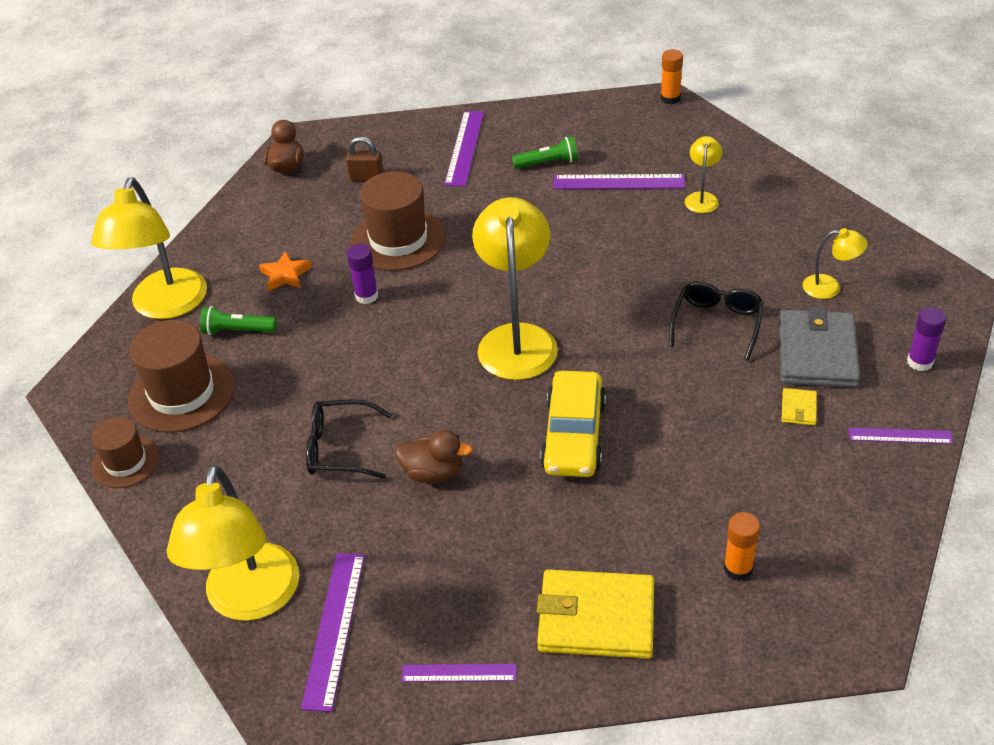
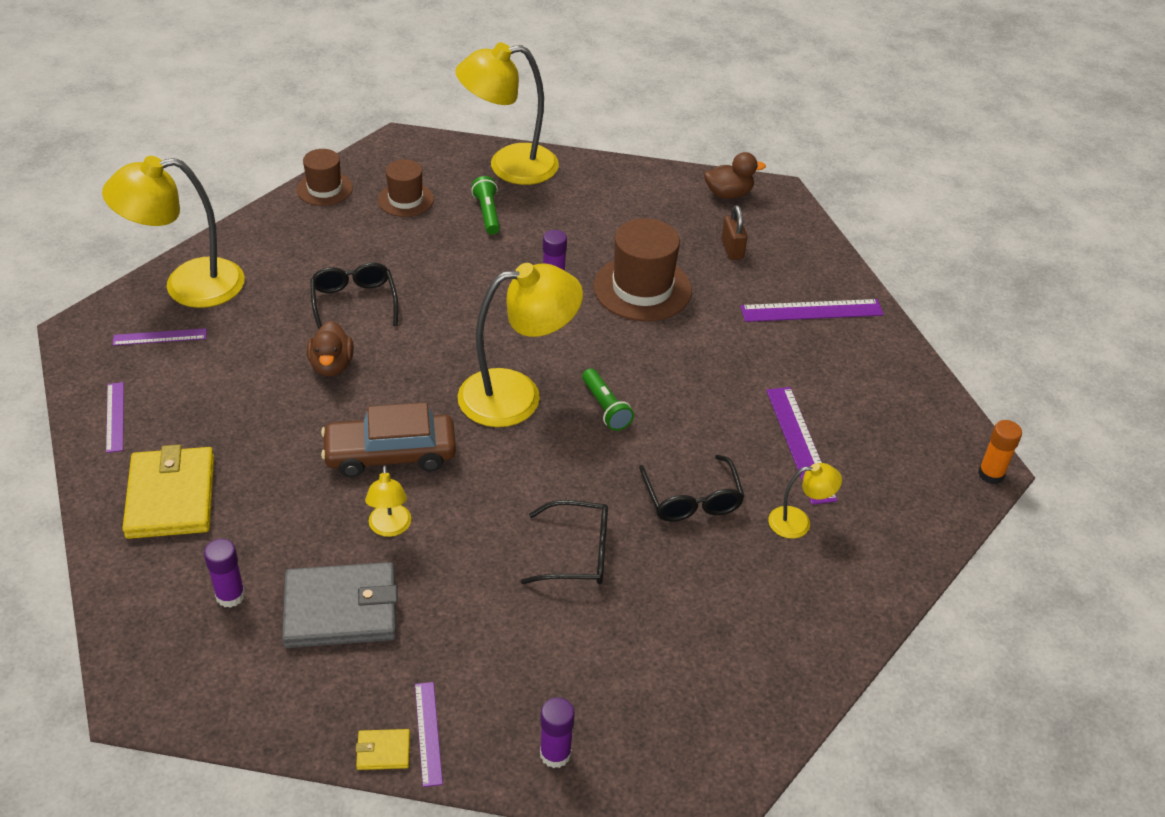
camera: 70 degrees right, 0 degrees up
(182, 393) = (405, 200): brown hat -> brown hat, size x0.60
(285, 275) = (569, 226): orange star -> none
(334, 629) = (160, 337): purple ruler -> purple ruler, size x0.61
(547, 163) = (812, 380): green flashlight -> green flashlight (605, 407)
(574, 435) = (390, 454): yellow car -> brown car
(668, 250) = (692, 500): none -> black glasses
(738, 568) = (230, 595): orange glue stick -> purple glue stick
(798, 409) = (456, 635): yellow wallet -> yellow wallet (383, 751)
(817, 352) = (550, 649): grey wallet -> grey wallet (341, 609)
(829, 287) = (668, 657): yellow lamp -> yellow lamp (390, 528)

